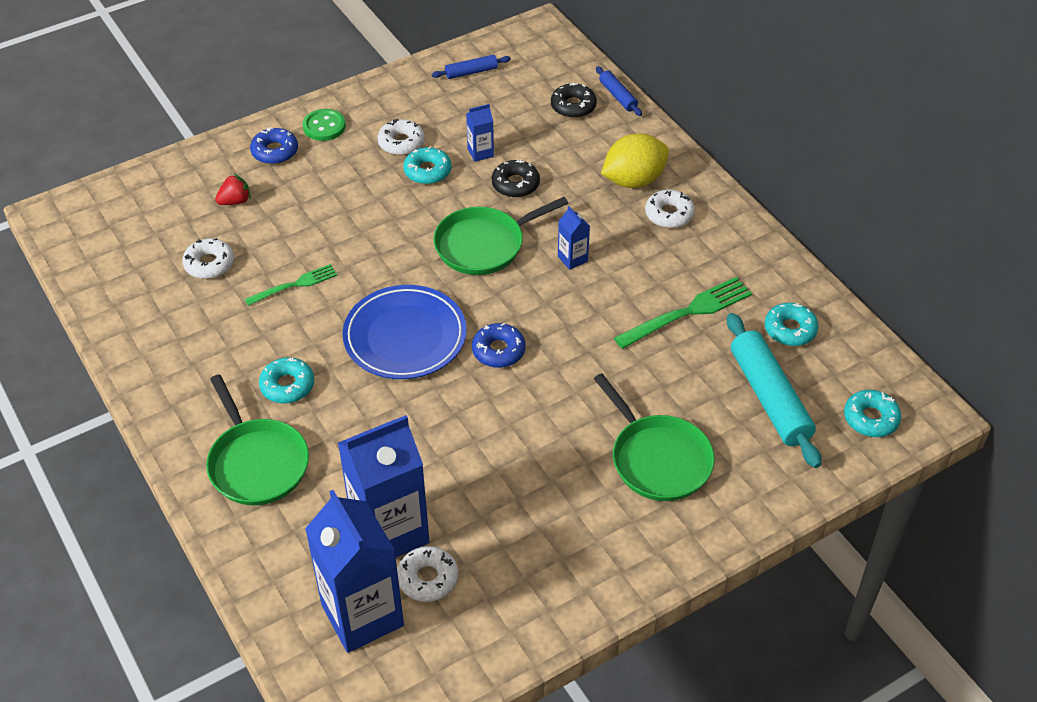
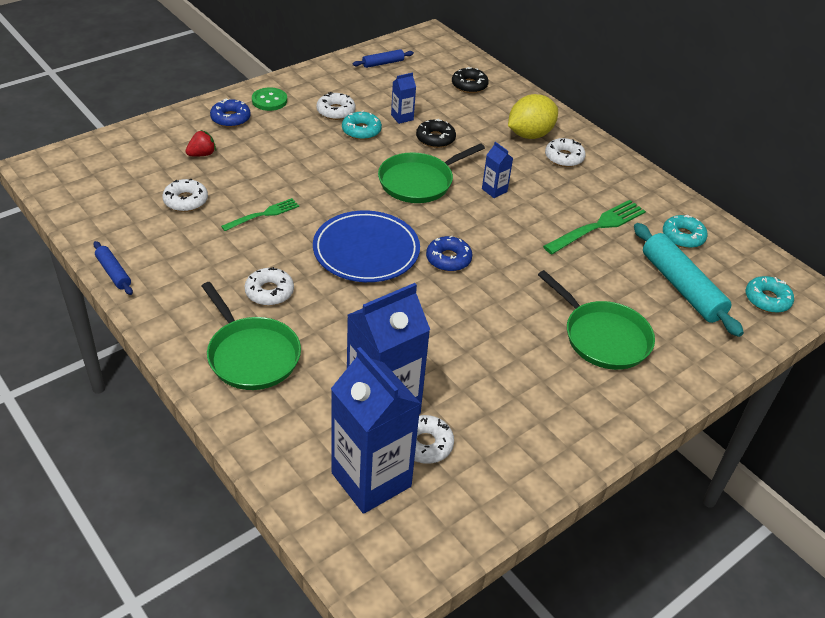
camera: 10 degrees left, 5 degrees down
(287, 386) = (269, 292): turquoise donut -> white donut
(618, 96) = (503, 78): blue rolling pin -> blue rolling pin (114, 272)

